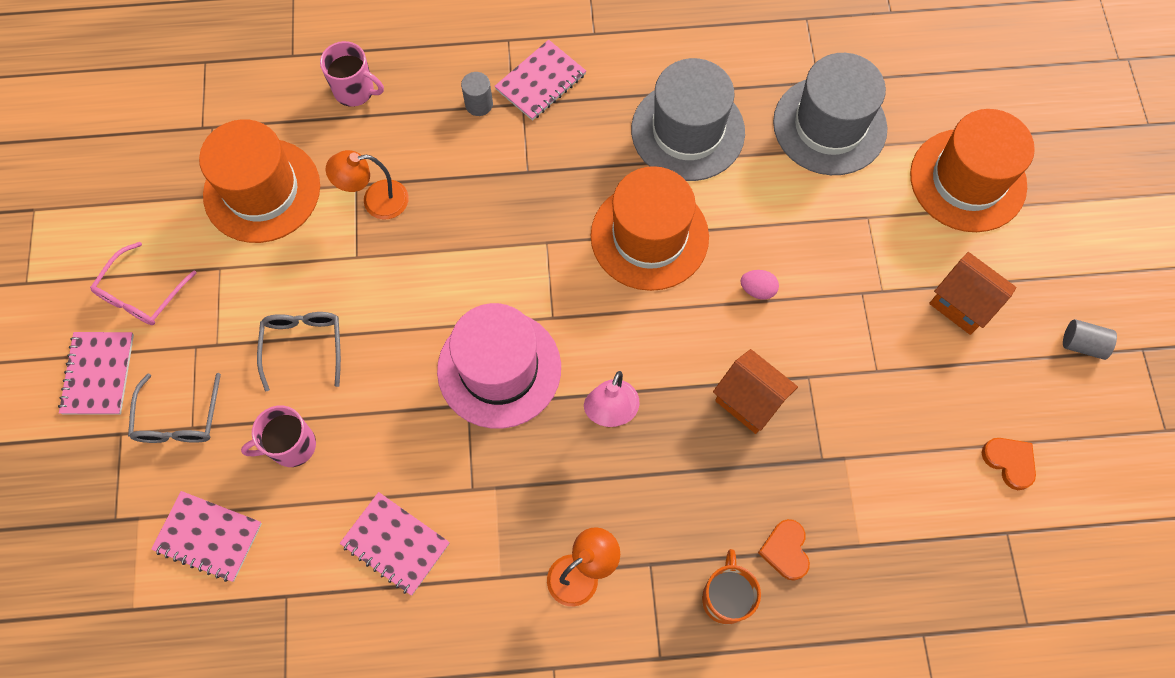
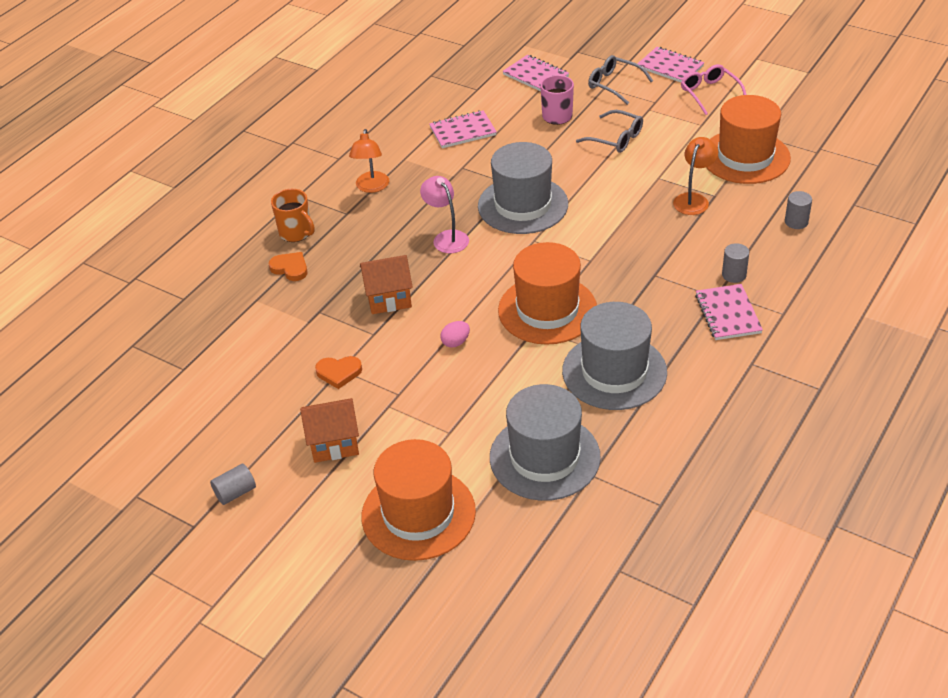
camera: 130 degrees right, 25 degrees down
(208, 537) = (535, 76): pink notebook -> pink notebook turned 75 degrees clockwise
(355, 91) = (796, 222): pink mug -> grey cylinder
(499, 369) = (523, 205): pink hat -> grey hat
(1009, 462) = (216, 398): orange heart -> orange heart (339, 373)

